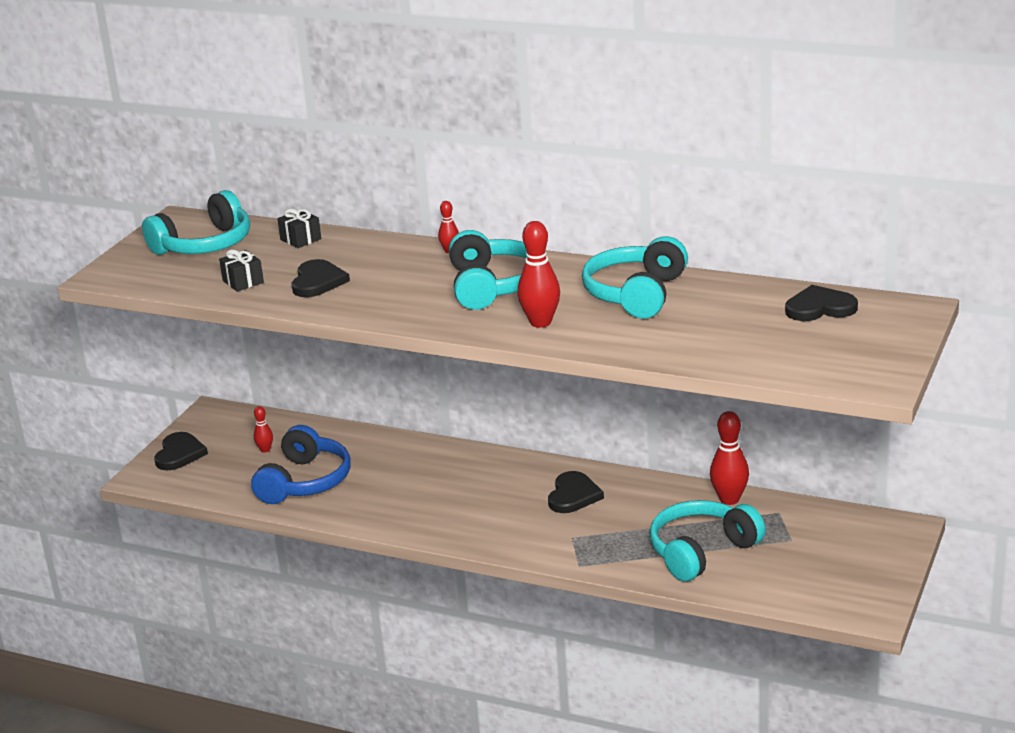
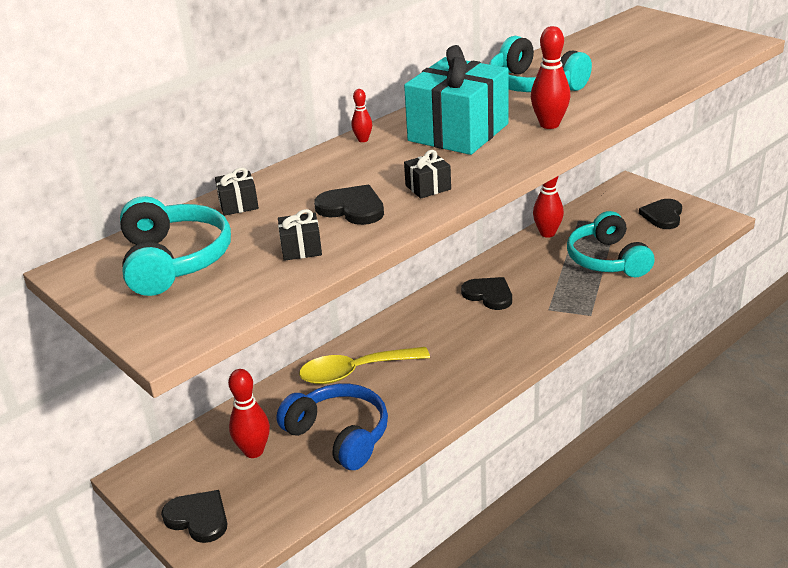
camera: 65 degrees left, 5 degrees up
(265, 450) = (254, 451): red bowling pin -> red bowling pin, size x1.86
(372, 301) = (428, 187): none -> black gift
(396, 461) = (354, 372): none -> yellow spoon
(493, 286) = (458, 132): turquoise headphones -> turquoise gift
(820, 308) = (616, 38): black heart -> black heart (663, 216)

